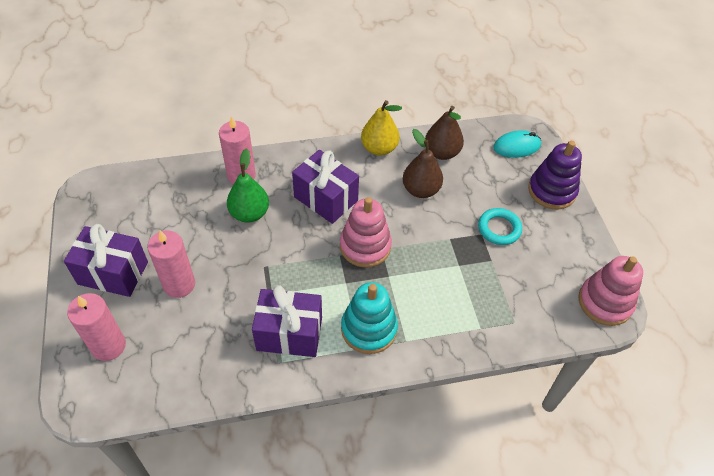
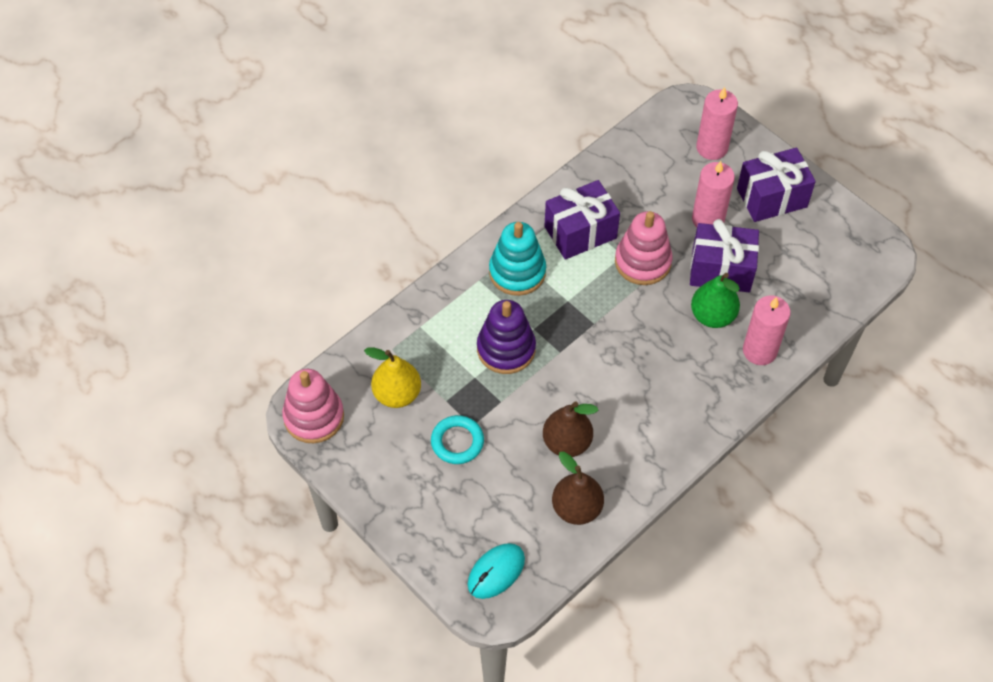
camera: 150 degrees right, 5 degrees up
(326, 199) = (654, 374): purple gift -> purple gift (721, 270)
(365, 246) = (577, 345): pink stacking toy -> pink stacking toy (642, 262)
(379, 148) = (649, 471): yellow pear -> yellow pear (397, 394)
(552, 191) = (424, 527): purple stacking toy -> purple stacking toy (506, 349)

